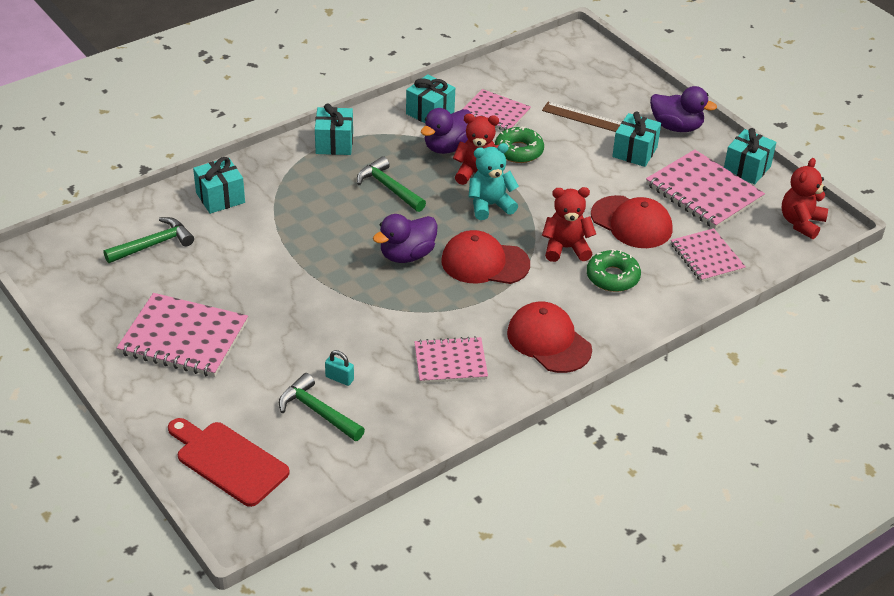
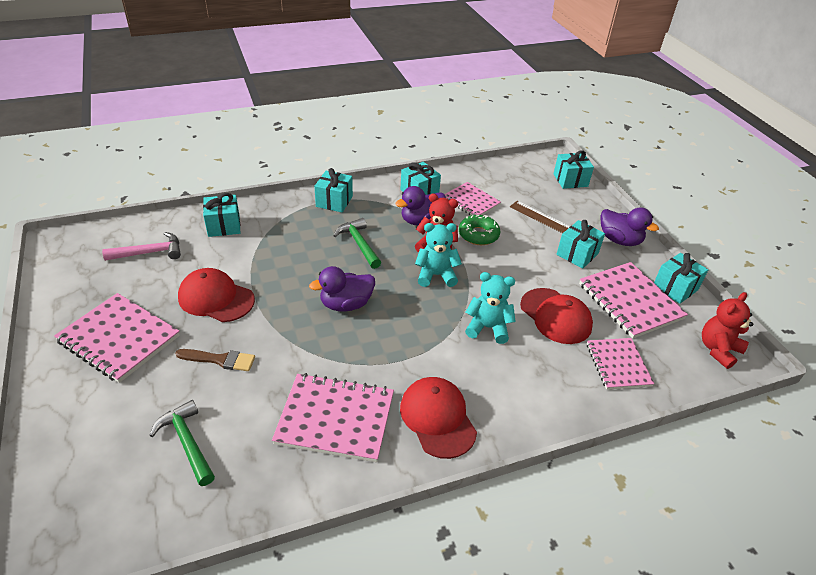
camera: 15 degrees right, 0 degrees up
(154, 244) = (150, 252): green hammer -> pink hammer
(228, 461) = (74, 476): red cutting board -> none
(304, 335) = (219, 360): none -> brown brush
(339, 378) = (226, 411): turquoise padlock -> none
(450, 362) = (335, 419): pink notebook -> pink notebook, size x1.55
(484, 262) = (410, 325): red cap -> red cap (216, 298)
(566, 248) = (488, 327): red teddy bear -> turquoise teddy bear
(601, 64) = (570, 180): none -> turquoise gift
(612, 277) = (521, 365): green donut -> none

